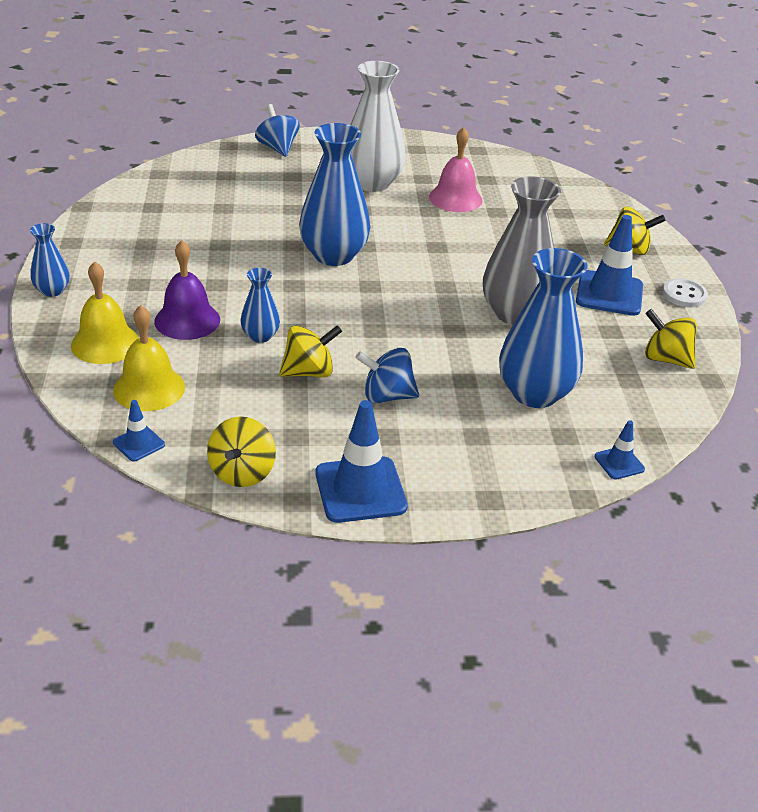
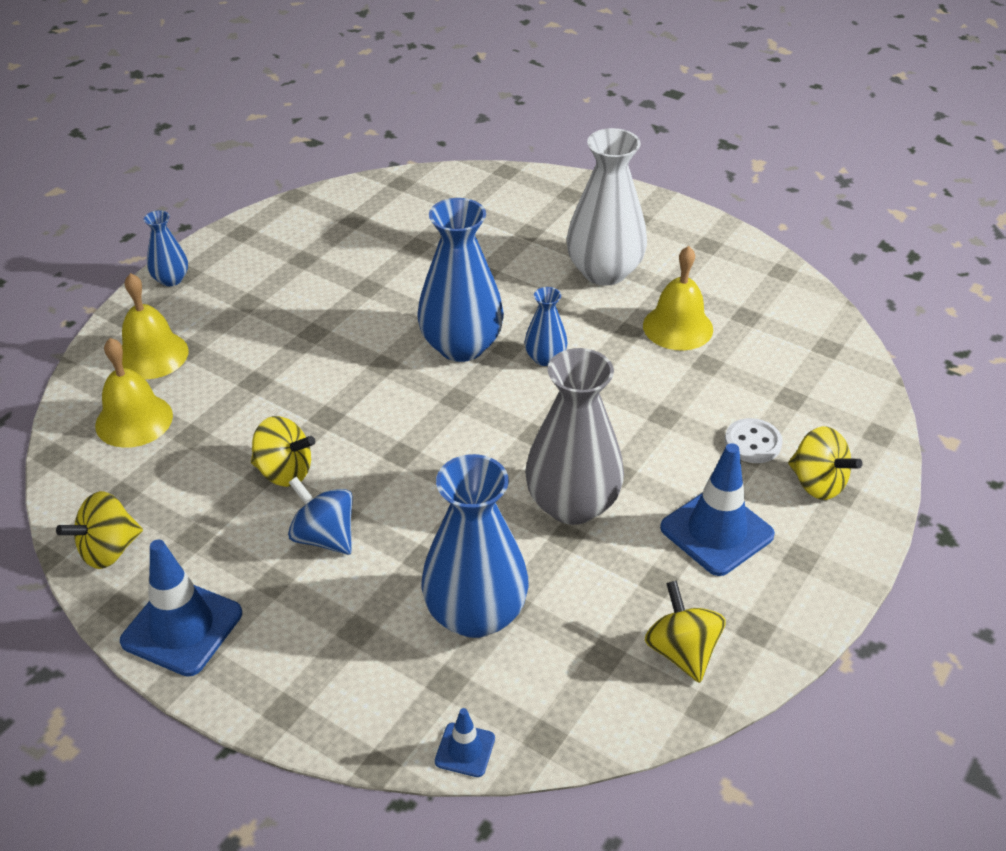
camera: 40 degrees right, 5 degrees up
(139, 444) = (64, 474): blue traffic cone -> none
(187, 320) = (244, 361): purple bell -> none
(260, 336) = (287, 409): blue vase -> blue vase (545, 358)
(277, 148) = (551, 192): blue spinning top -> none
(455, 198) = (677, 327): pink bell -> yellow bell
(684, 295) = (814, 578): white button -> white button (752, 443)

